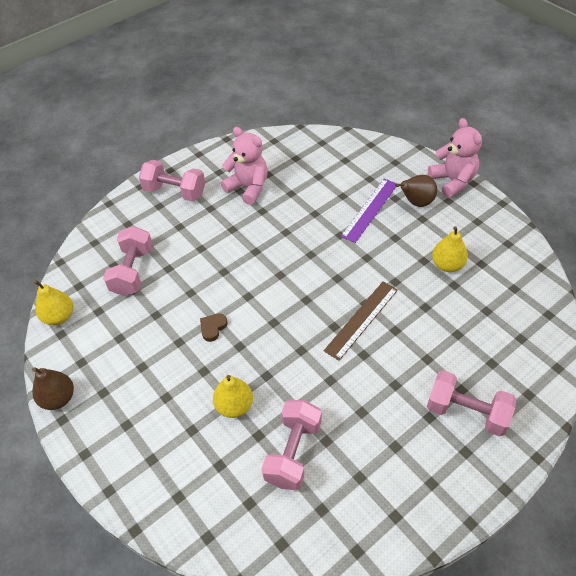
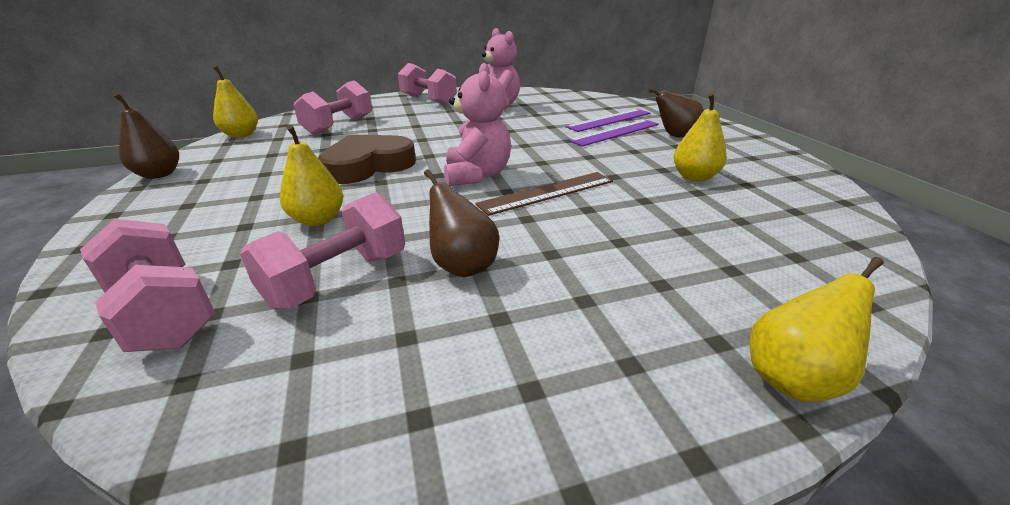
camera: 20 degrees right, 20 degrees down
(213, 328) = (368, 166): brown heart -> brown heart, size x2.37
(353, 415) = (462, 266): none -> brown pear
(356, 187) = (609, 120): none -> purple ruler
(452, 181) = (728, 131): pink teddy bear -> pink teddy bear (477, 175)
(466, 412) = (658, 312): pink dumbbell -> pink dumbbell (164, 313)
(531, 432) = (792, 378): none -> yellow pear

